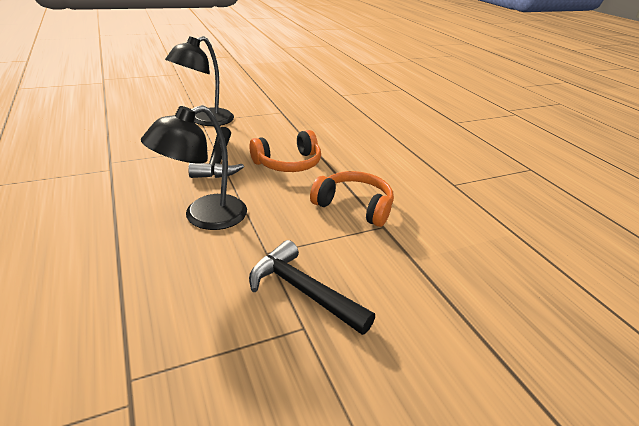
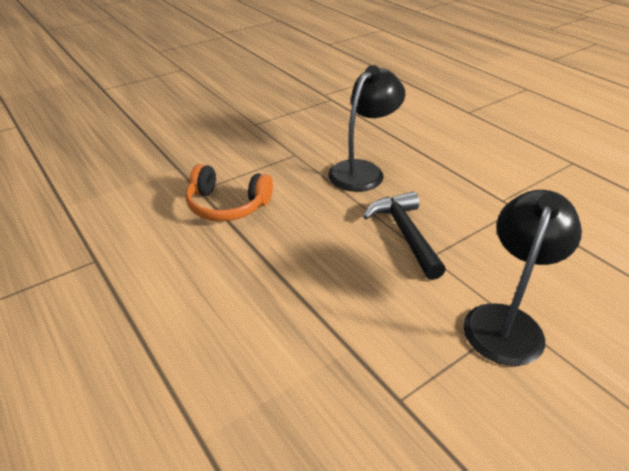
camera: 170 degrees right, 5 degrees up
(288, 163) = (318, 250): orange headphones -> none
(303, 291) = (260, 138): black hammer -> none

